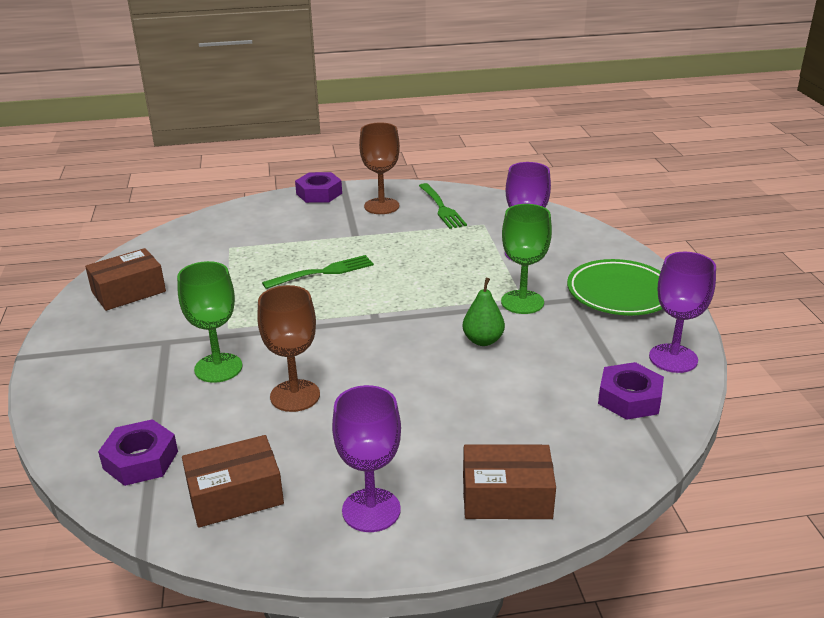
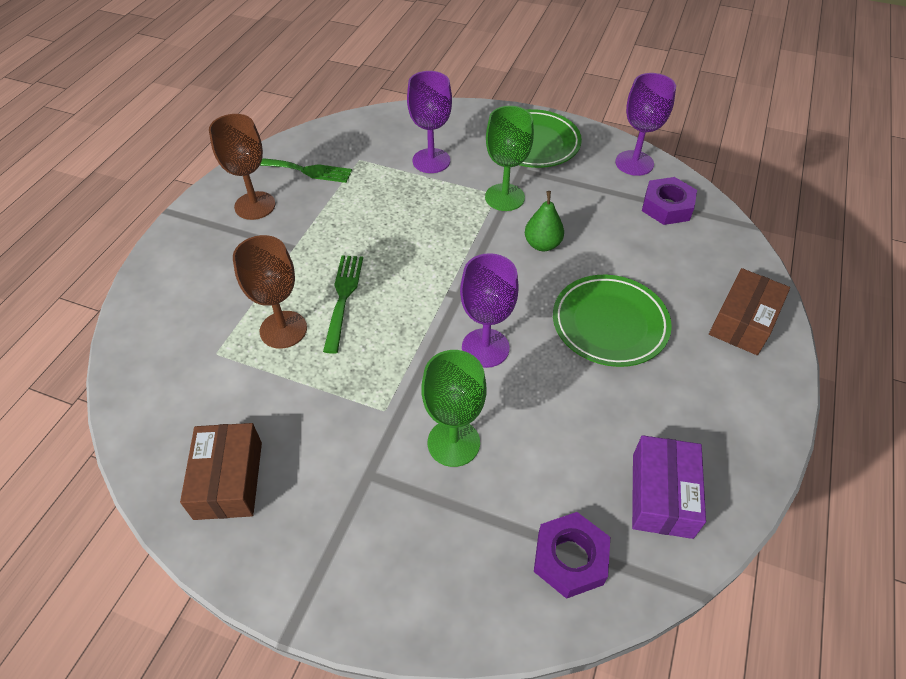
camera: 60 degrees left, 20 degrees up
(235, 495) = (662, 495): brown box -> purple box
(295, 396) = (540, 399): brown goblet -> brown goblet (283, 329)
(319, 193) = (174, 238): purple nut -> none
(371, 510) = (723, 407): purple goblet -> purple goblet (485, 348)
(417, 408) = (609, 324): none -> green plate

